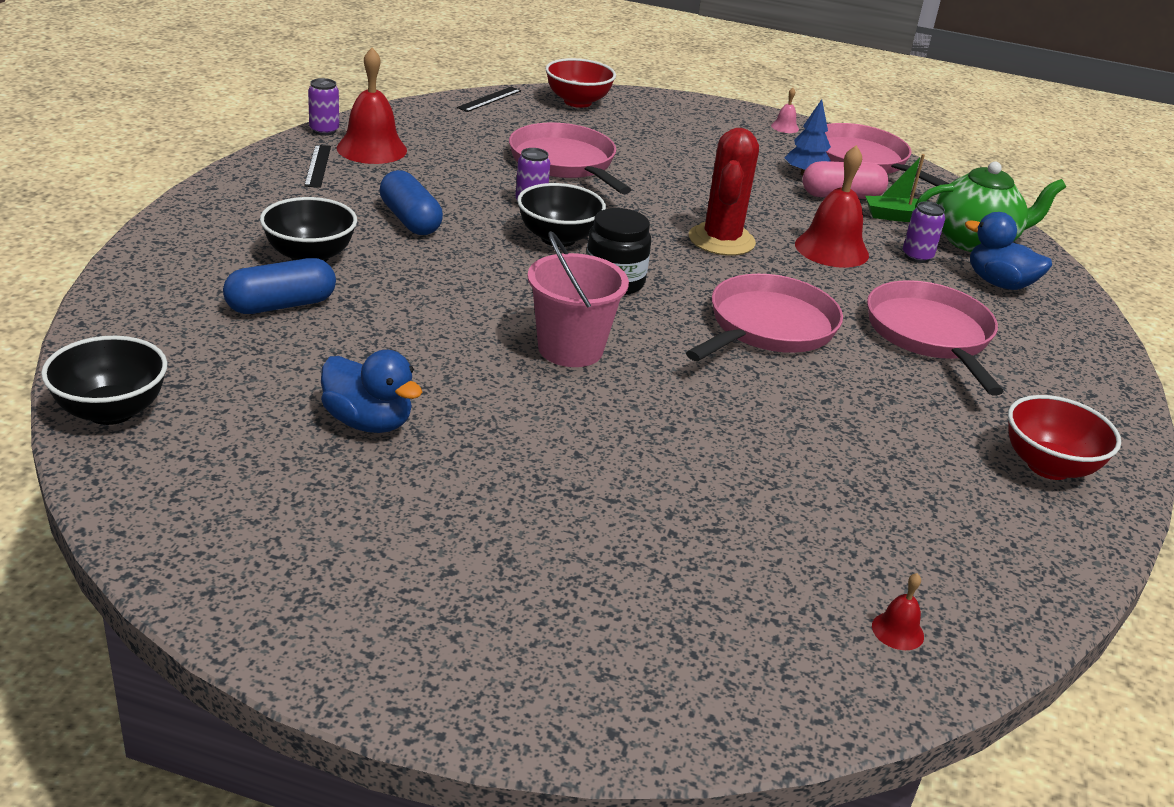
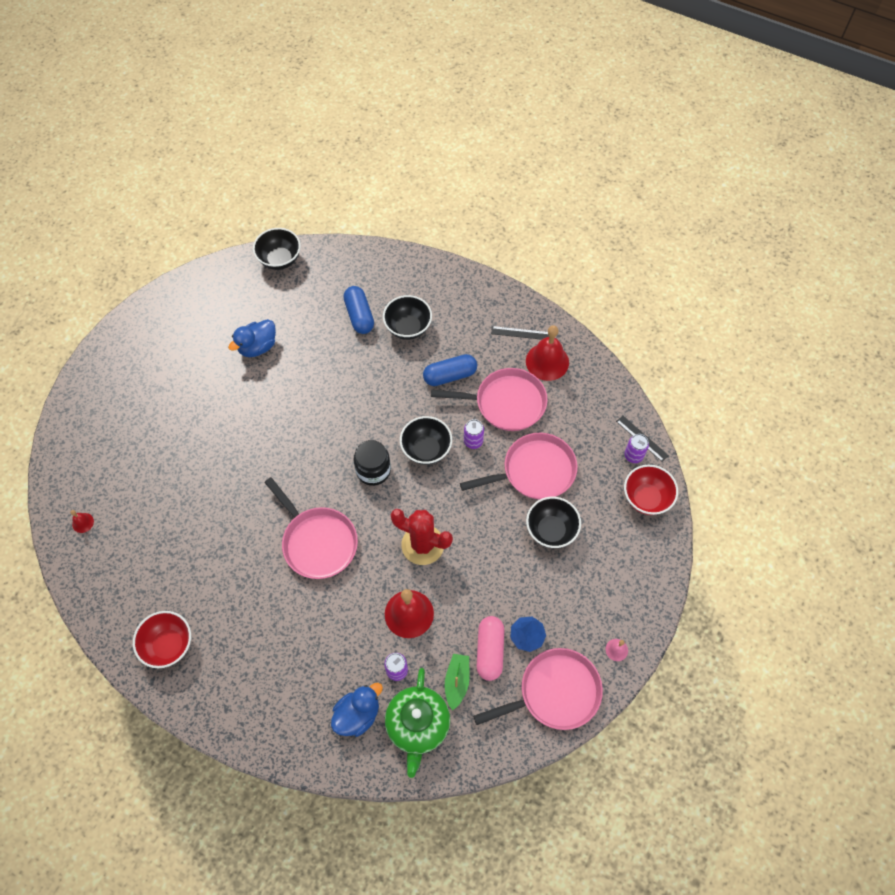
camera: 105 degrees right, 30 degrees up
(324, 131) = (573, 337): purple can -> purple can (633, 456)
(570, 349) = (306, 436): pink bucket -> none
(651, 156) = (551, 530): none -> black bowl
(930, 335) = (299, 636): pink pan -> pink pan (506, 403)

